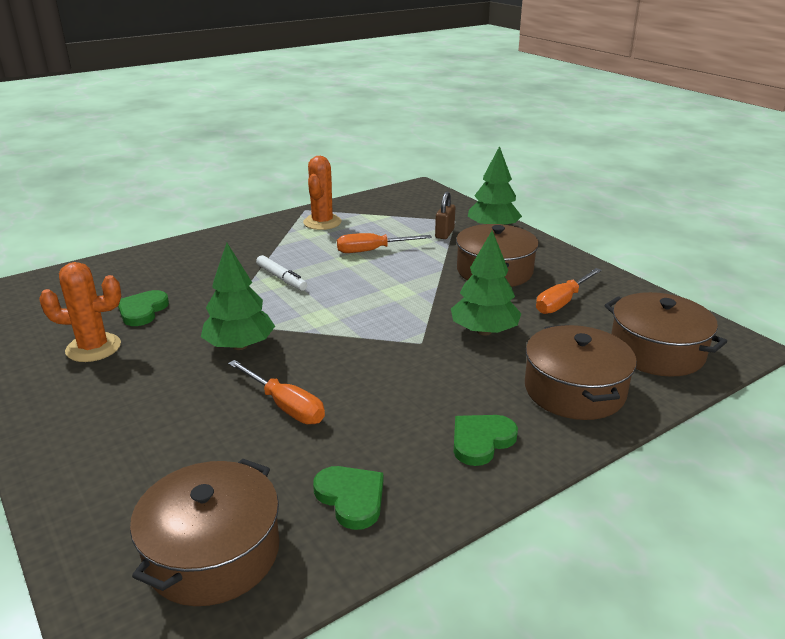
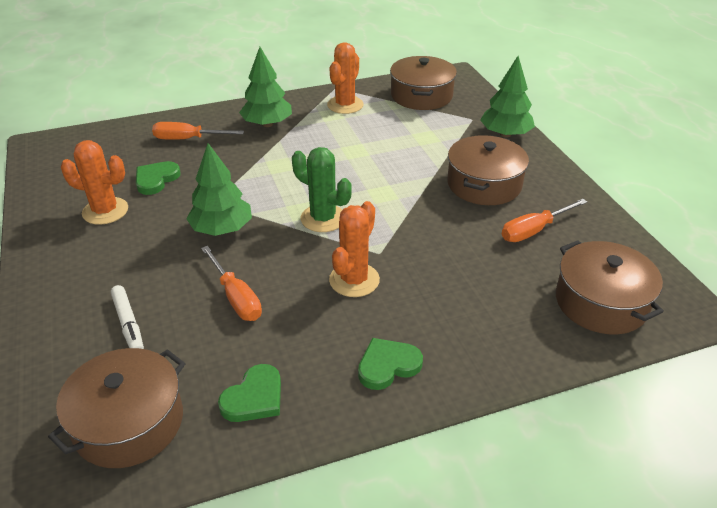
camera: 15 degrees right, 10 degrees up
(281, 278) = (284, 163): white marker -> white marker (128, 324)
(347, 321) = (323, 218): none -> green cactus
(351, 498) = (254, 397): green heart -> green heart turned 60 degrees clockwise
(372, 250) = (378, 144): orange screwdriver -> orange screwdriver (188, 139)
(407, 370) = (354, 280): none -> orange cactus
(444, 233) = (455, 133): brown padlock -> none
(484, 331) = (443, 251): green tree -> green tree (267, 124)
(574, 390) = (498, 330): brown pot -> brown pot (421, 96)

